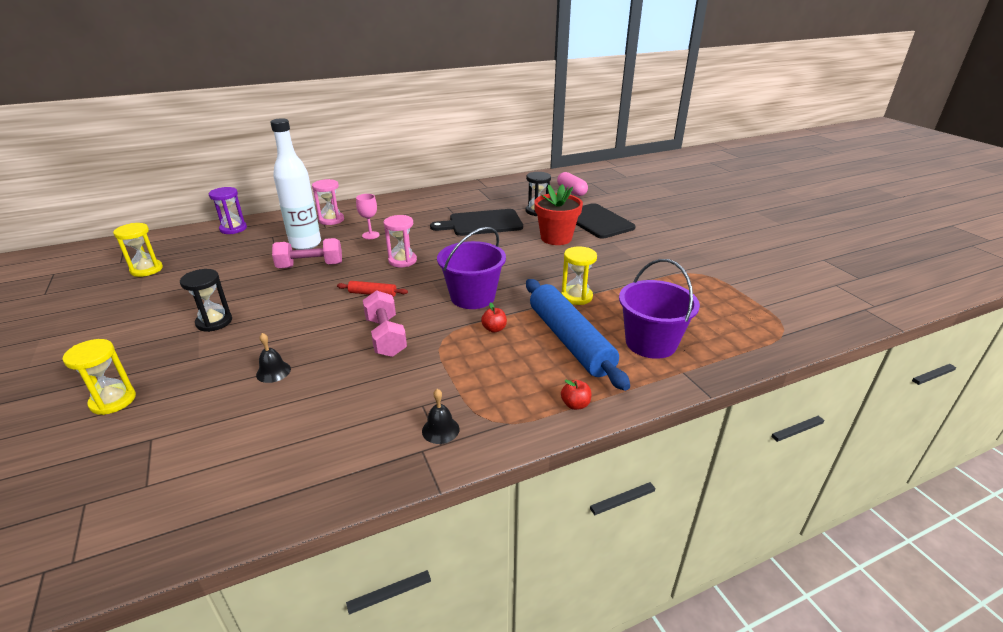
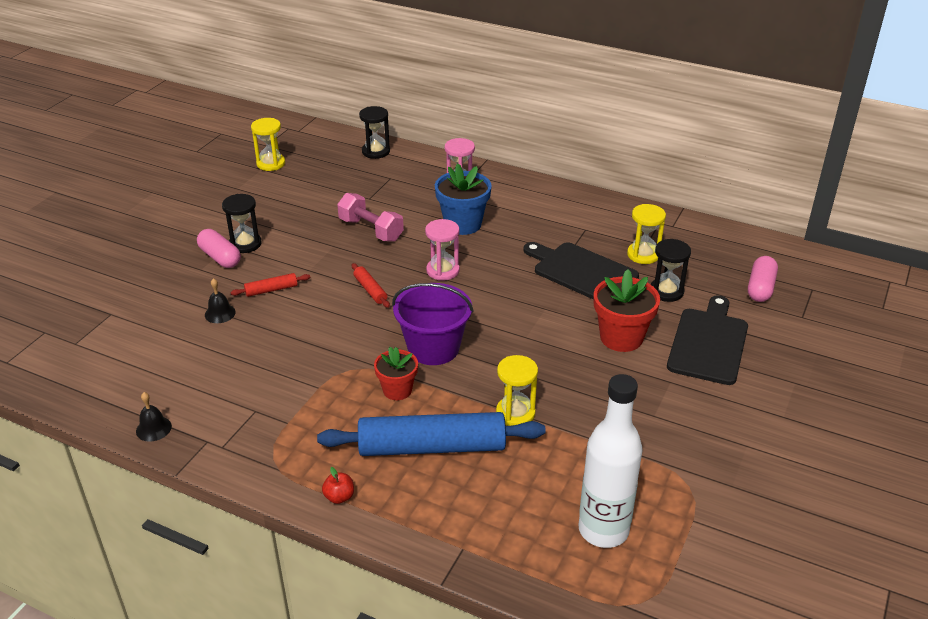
camera: 50 degrees right, 5 degrees up
(113, 401) = (127, 271): yellow hourglass -> yellow hourglass (643, 255)
(204, 341) = (220, 257): none -> pink capsule
(233, 229) = (376, 151): purple hourglass -> black hourglass
(293, 334) = (271, 290): none -> red rolling pin
(305, 244) = (401, 202): white bottle -> white bottle (603, 530)
(370, 235) = (463, 224): pink goblet -> blue flower pot
(386, 337) = (319, 337): pink dumbbell -> none
(440, 430) = (237, 437): black bell -> black bell (153, 428)
(494, 329) = (397, 390): red apple -> red flower pot
(570, 340) = (431, 447): blue rolling pin -> blue rolling pin turned 60 degrees clockwise
(650, 343) = (489, 504): purple bucket -> none

